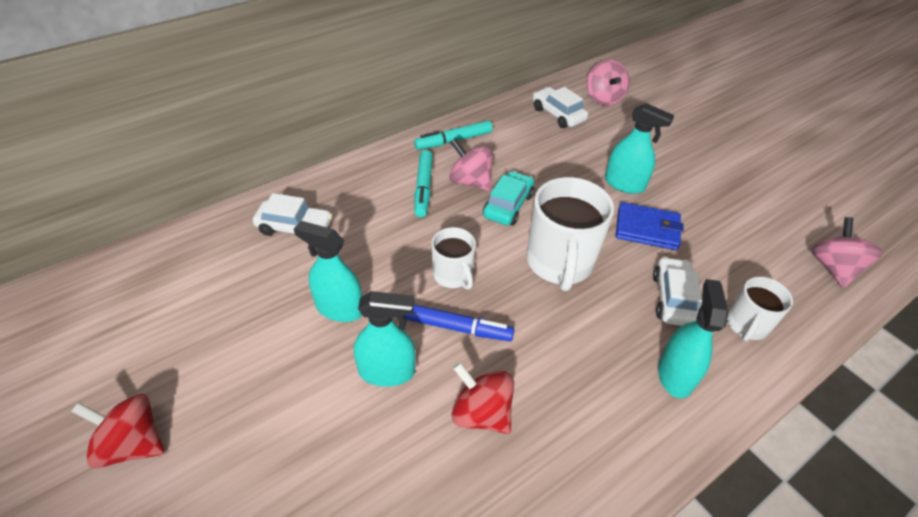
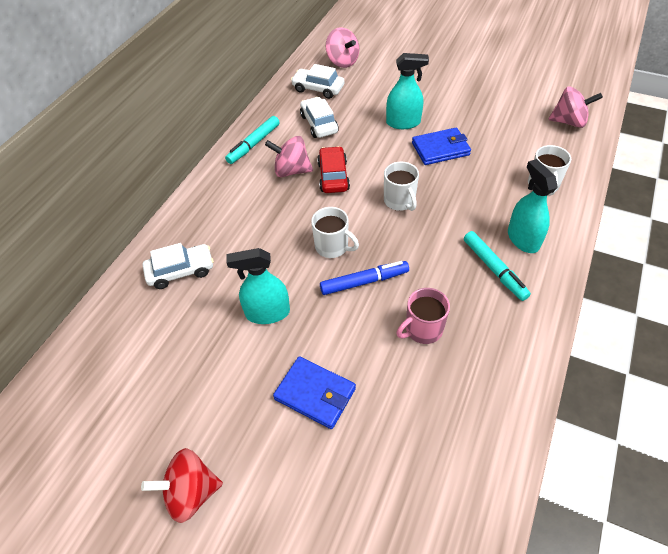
camera: 25 degrees left, 5 degrees up
(318, 417) = (315, 394): none -> blue wallet
(387, 371) = (338, 337): turquoise spray bottle -> none
(423, 187) = (259, 192): turquoise marker -> turquoise marker (494, 269)
(481, 413) = (423, 329): red spinning top -> pink mug
(508, 205) = (333, 176): turquoise car -> red car
(559, 262) = (399, 201): white mug -> white mug, size x0.57
(673, 299) = (489, 190): white car -> white car (319, 124)
(833, 268) = (569, 122): pink spinning top -> pink spinning top turned 120 degrees clockwise

